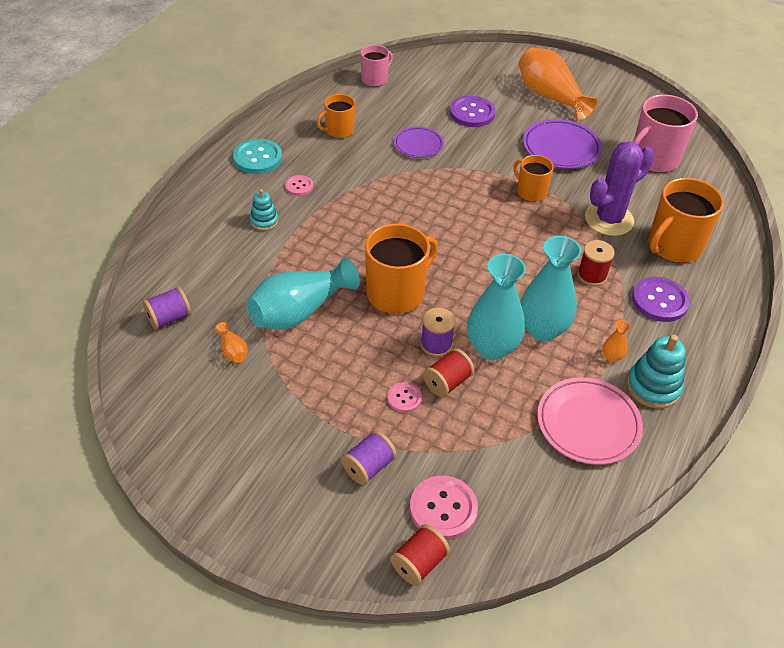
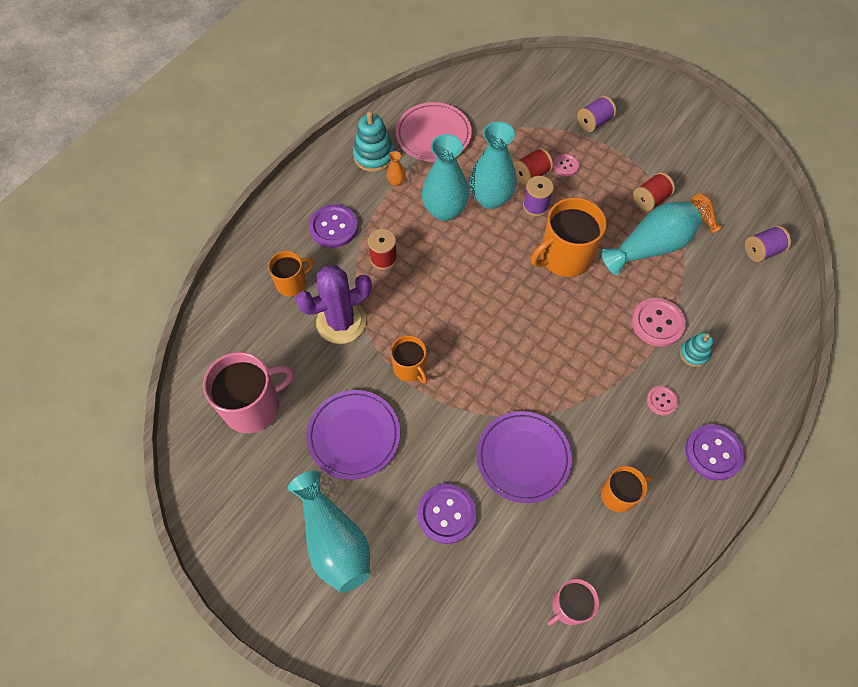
camera: 170 degrees left, 15 degrees up
(258, 158) = (713, 453): turquoise button -> purple button
(418, 145) = (523, 458): purple plate -> purple plate, size x1.58
(419, 563) = (565, 67): red spool -> red spool (650, 199)
(443, 509) = (546, 94): pink button -> pink button (657, 323)
(550, 96) = (334, 540): orange vase -> turquoise vase
(673, 246) = (292, 283): orange mug -> orange mug, size x0.58

